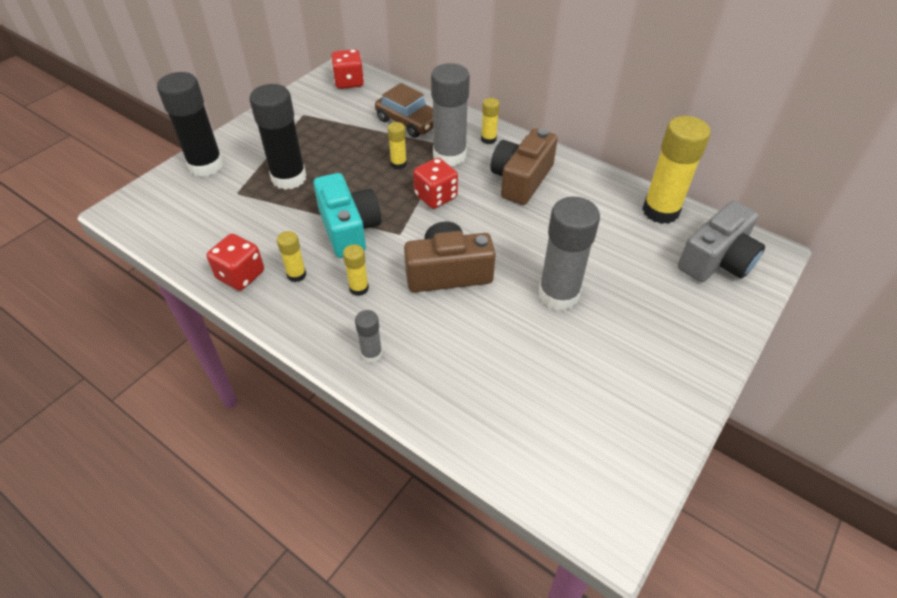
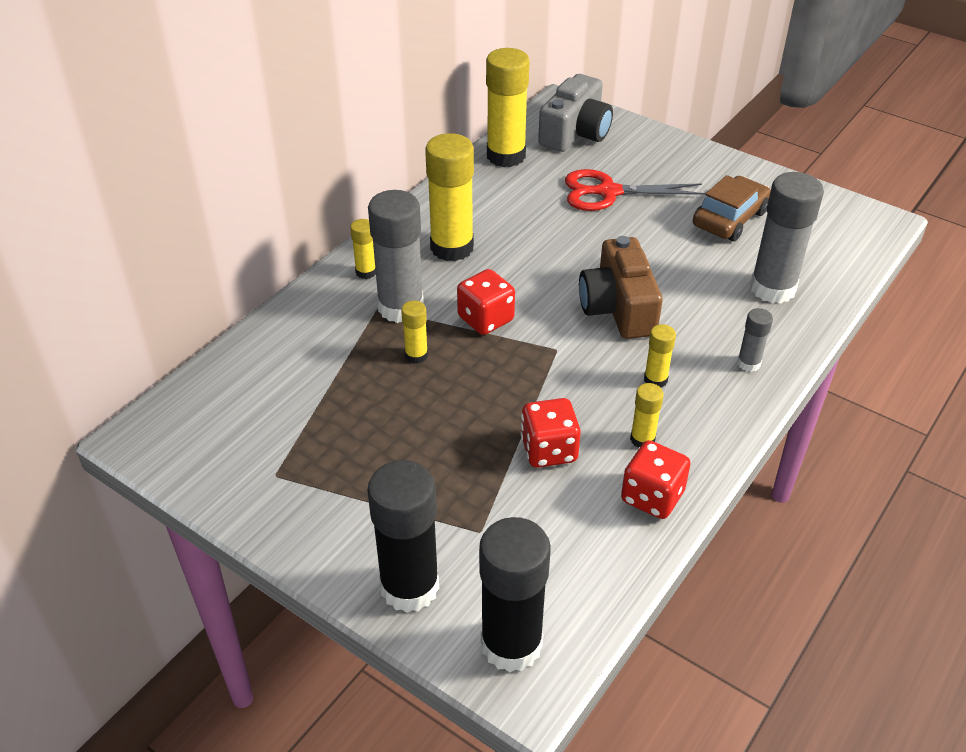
camera: 90 degrees left, 5 degrees down
(289, 178) = (445, 472): black glue stick -> black glue stick (511, 644)
(348, 228) = (551, 397): turquoise camera -> none
(349, 82) = (186, 424): red dice -> red dice (549, 450)
(408, 122) = (314, 349): brown car -> brown car (729, 219)
(521, 179) = (452, 247): brown camera -> yellow glue stick
(558, 295) = (638, 231): grey glue stick -> grey glue stick (772, 288)
(618, 278) = (608, 192): none -> red scissors
(717, 260) = (575, 133): grey camera -> grey camera turned 75 degrees clockwise

